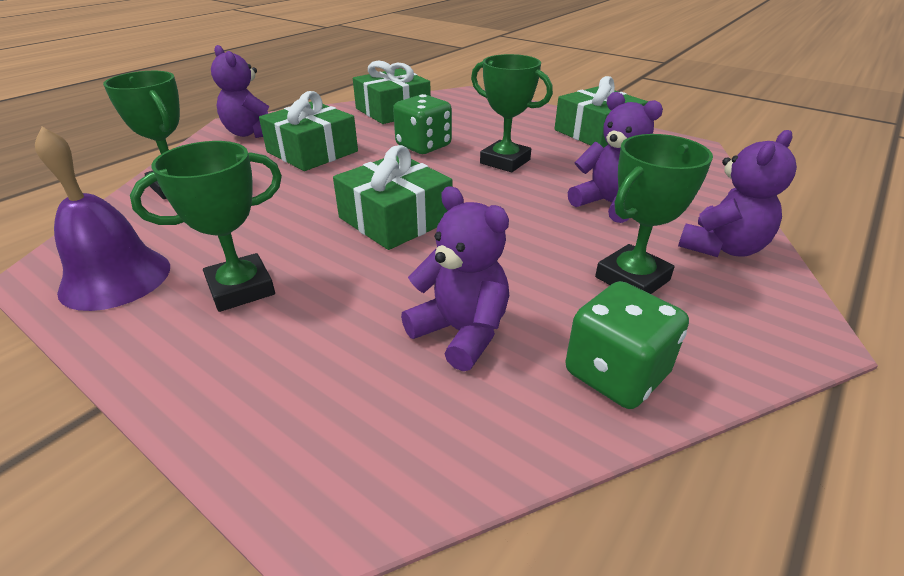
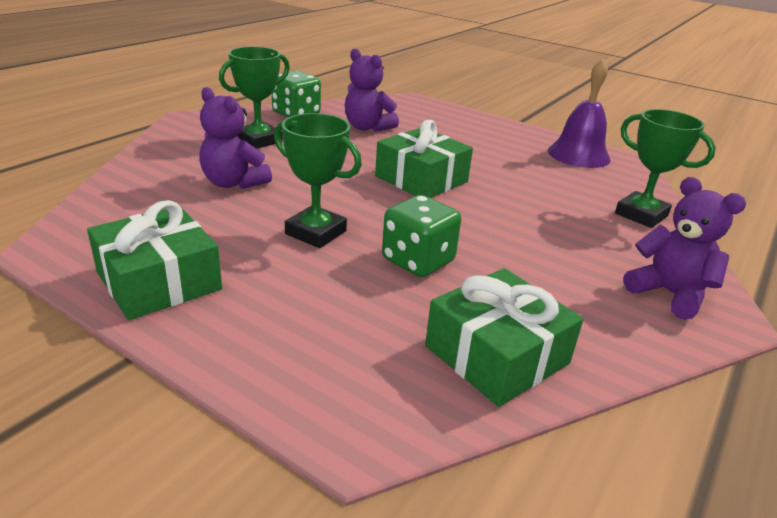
camera: 175 degrees right, 5 degrees down
(241, 289) = (498, 147): green trophy -> none
(312, 152) = (553, 255): green gift -> none
(722, 248) = (176, 151): purple teddy bear -> none

